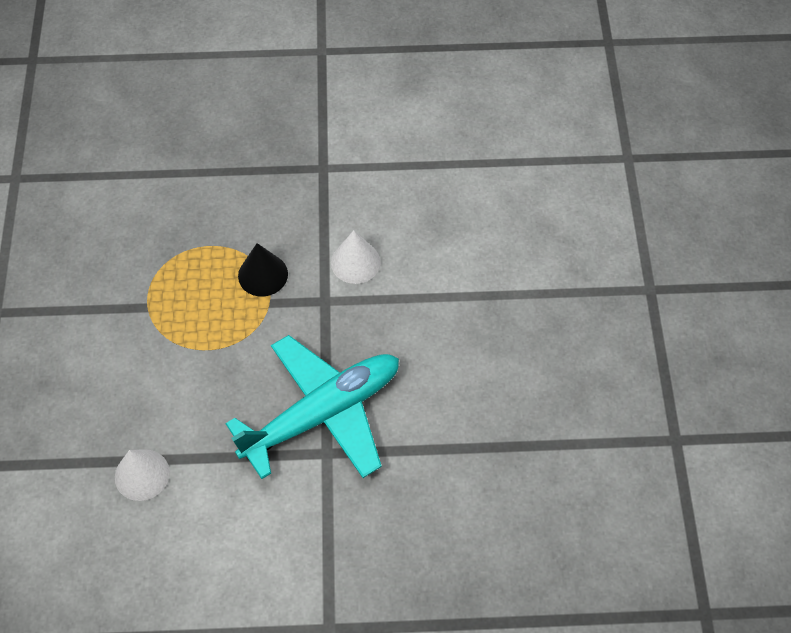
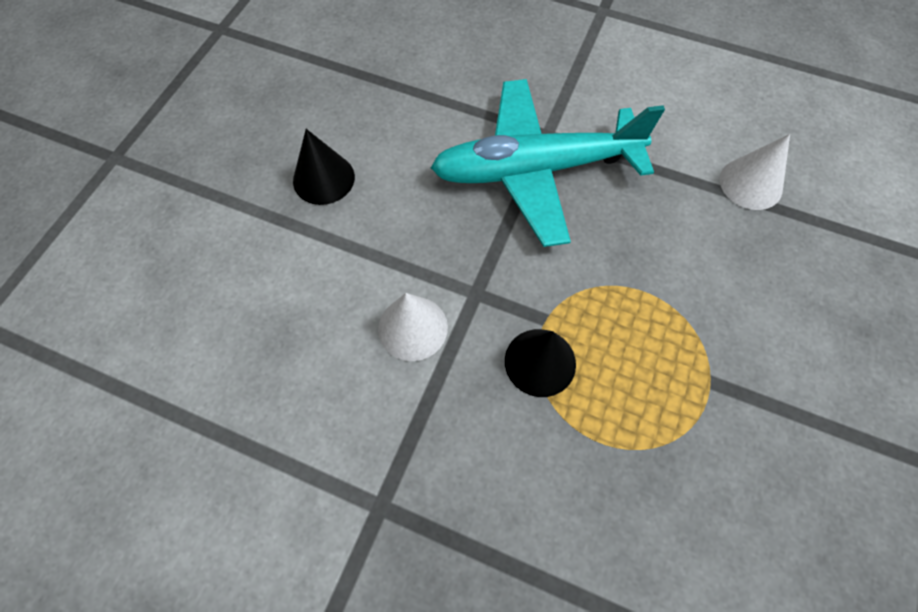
camera: 155 degrees left, 5 degrees up
(482, 337) = (323, 178): none -> black cone

